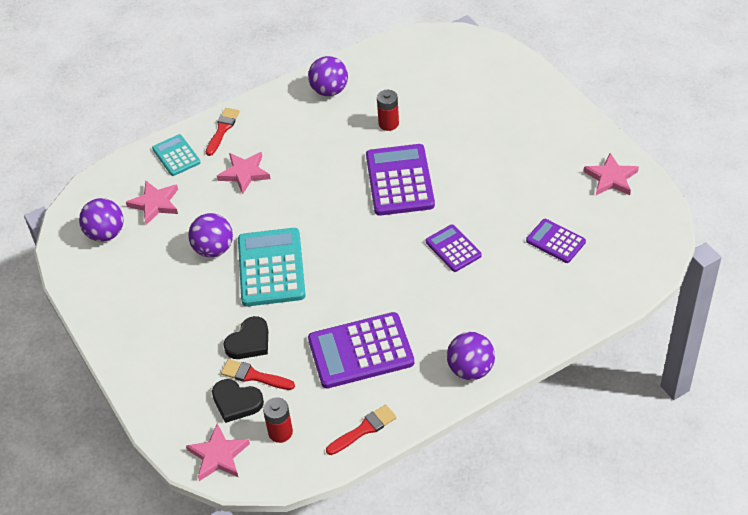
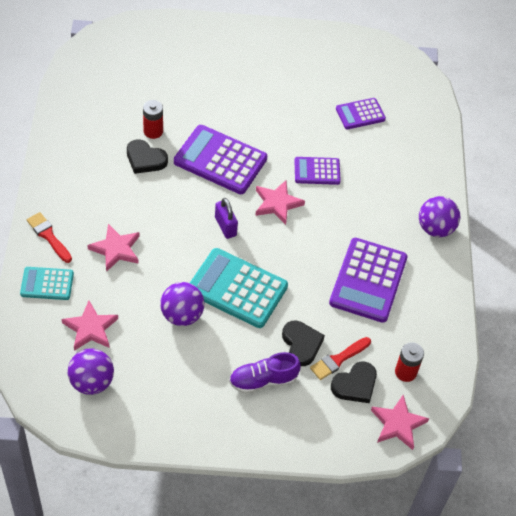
camera: 65 degrees left, 5 degrees up
(190, 337) = (263, 380): none -> purple shoe
(329, 90) = (77, 144): purple ball -> none
(330, 224) = (225, 226): none -> purple padlock
(354, 136) = (145, 159): none -> black heart
(364, 429) = (441, 320): red brush -> none
(611, 178) = (329, 50): pink star -> pink star (277, 204)

